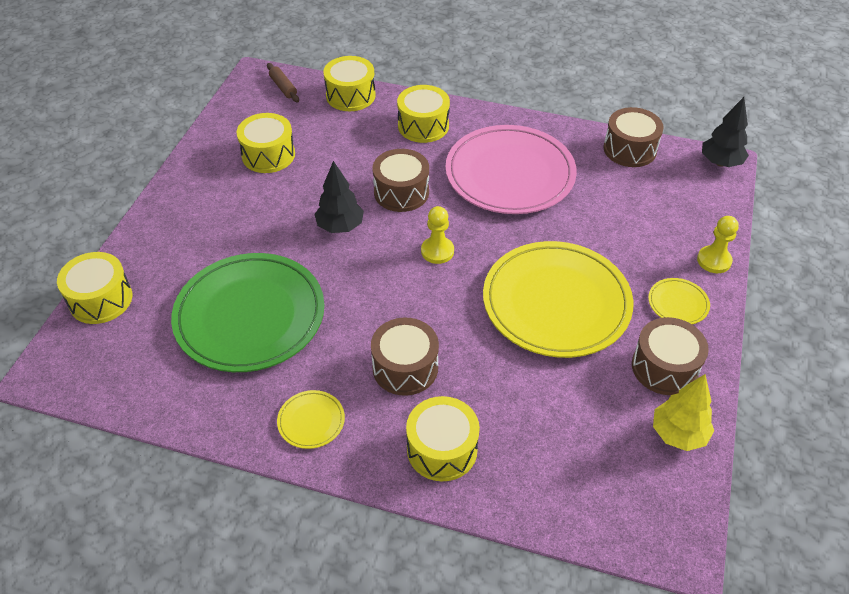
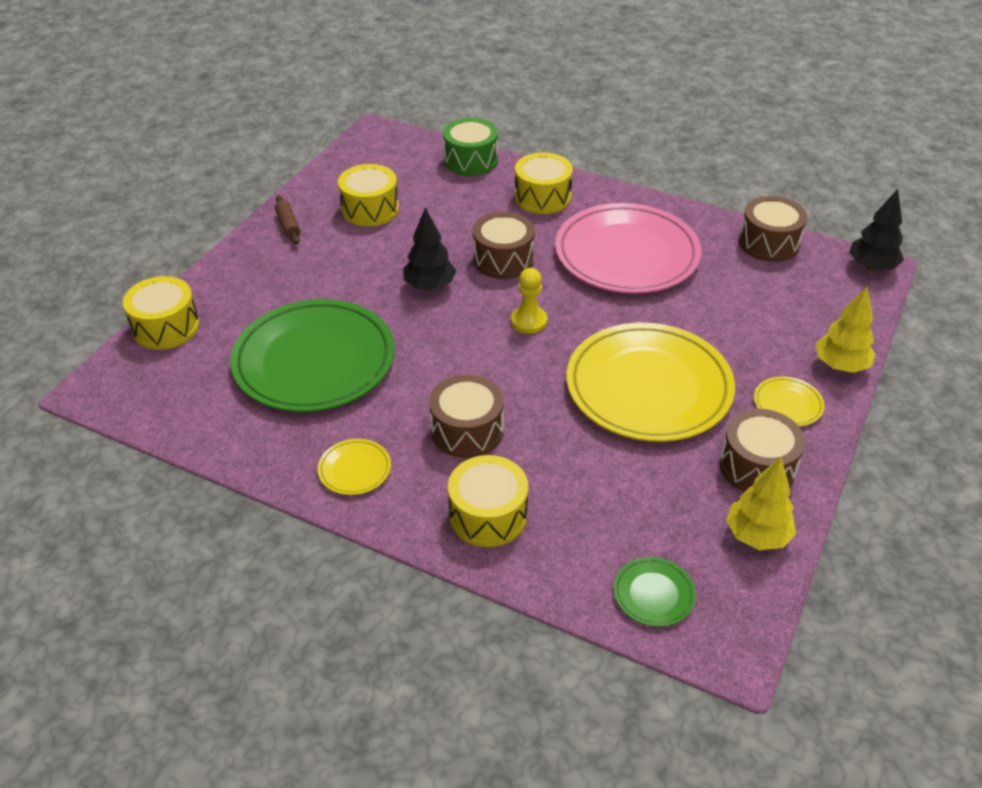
camera: 10 degrees right, 5 degrees down
(283, 87) = (401, 146): brown rolling pin -> brown rolling pin (288, 225)
(350, 95) = (471, 160): yellow drum -> green drum
(602, 504) = (653, 594): none -> green plate
(714, 260) = (840, 365): yellow pawn -> yellow tree

